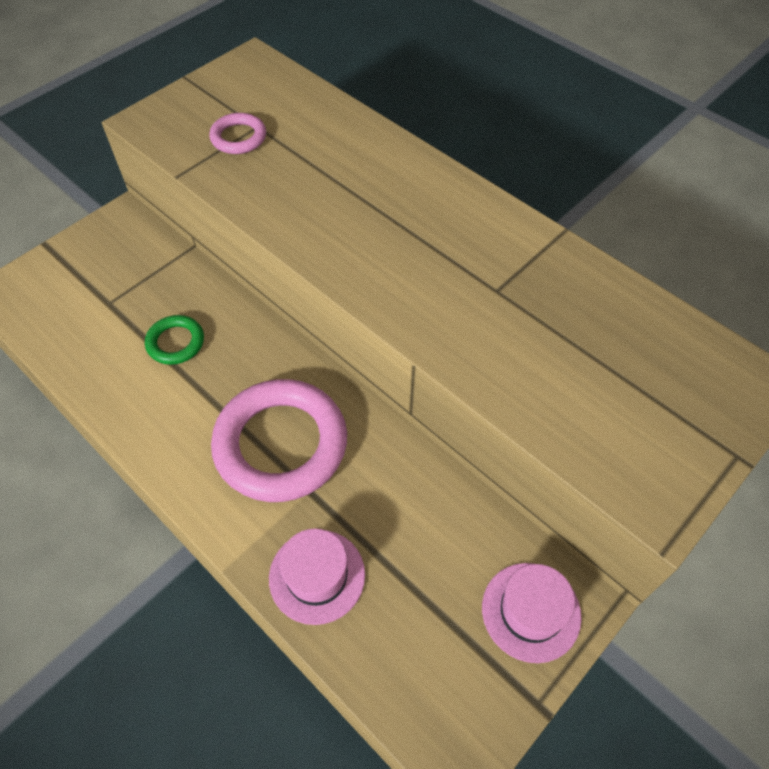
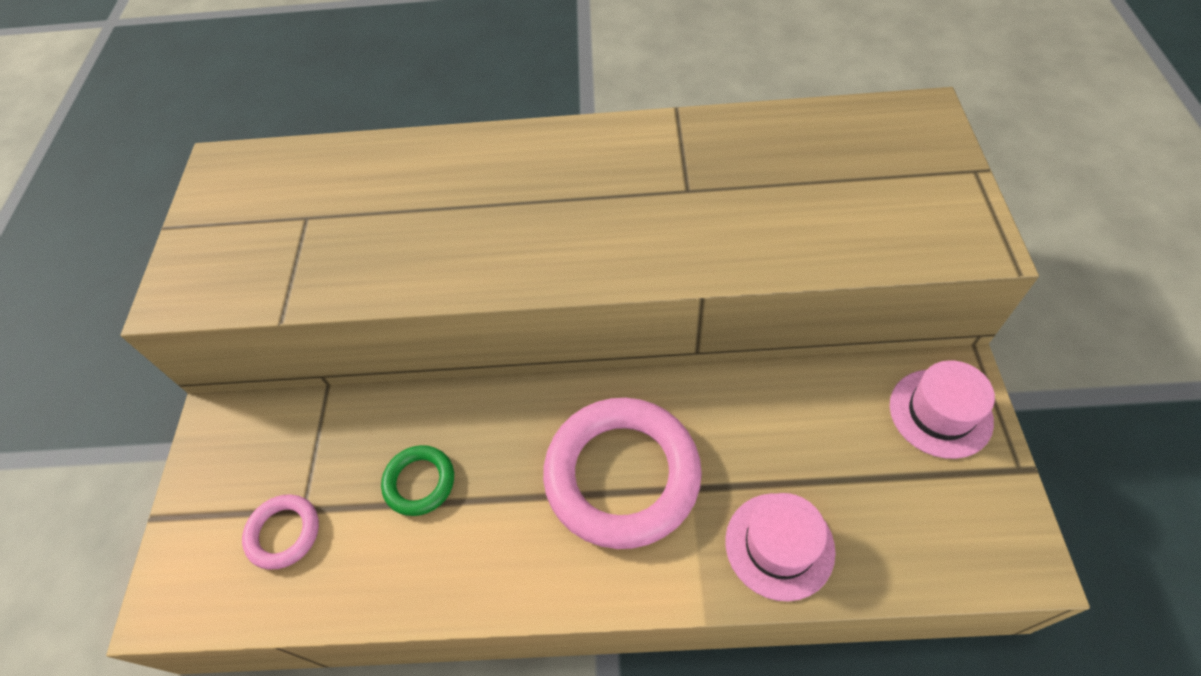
camera: 40 degrees left, 0 degrees up
(238, 137) = (301, 240): pink ring -> pink ring (284, 533)

